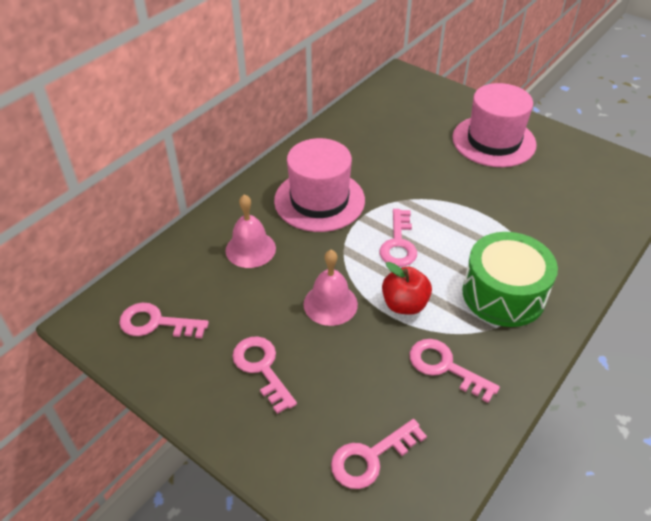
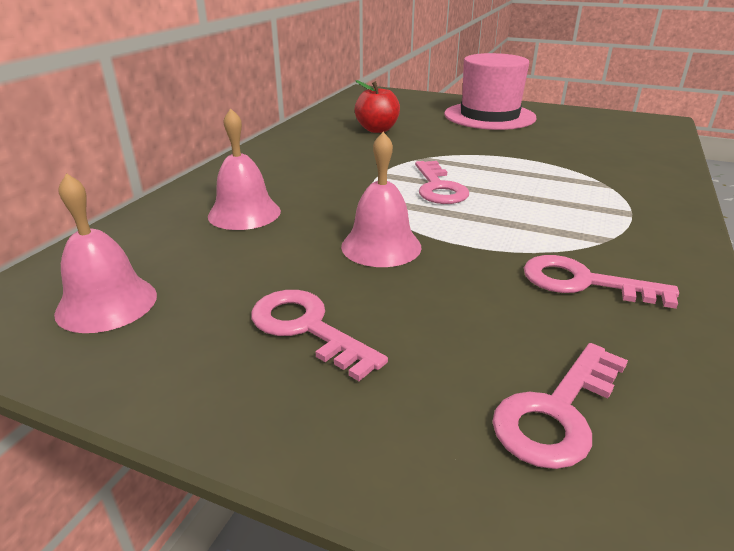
camera: 15 degrees left, 15 degrees down
(156, 323) = (107, 303): pink key -> pink bell
(319, 200) = (321, 168): pink hat -> none
(404, 304) = (482, 233): red apple -> red apple (377, 129)
(503, 294) = (596, 209): green drum -> none

